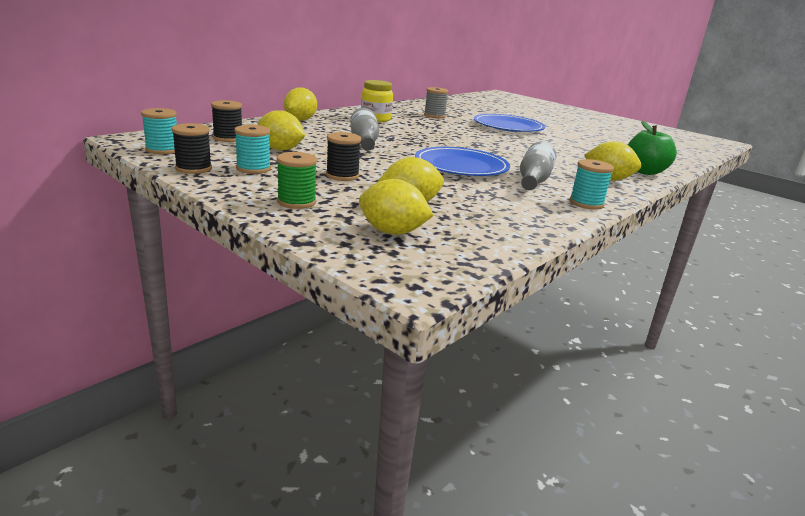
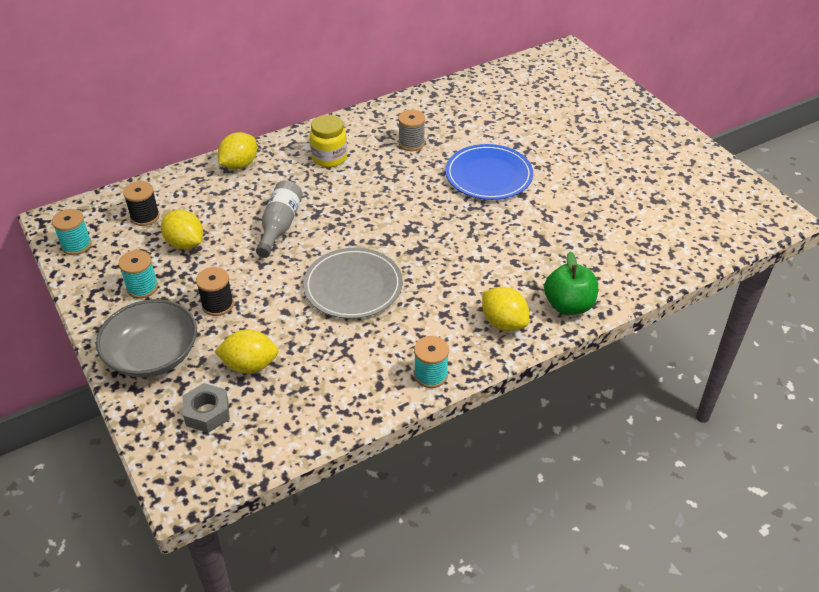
camera: 20 degrees right, 20 degrees up
(193, 168) = (91, 286): black spool -> none
(296, 202) = (152, 355): green spool -> grey bowl
(392, 232) = (207, 413): yellow lemon -> grey nut
(461, 166) = (353, 286): blue plate -> grey plate
(533, 180) = (411, 322): grey bottle -> none

